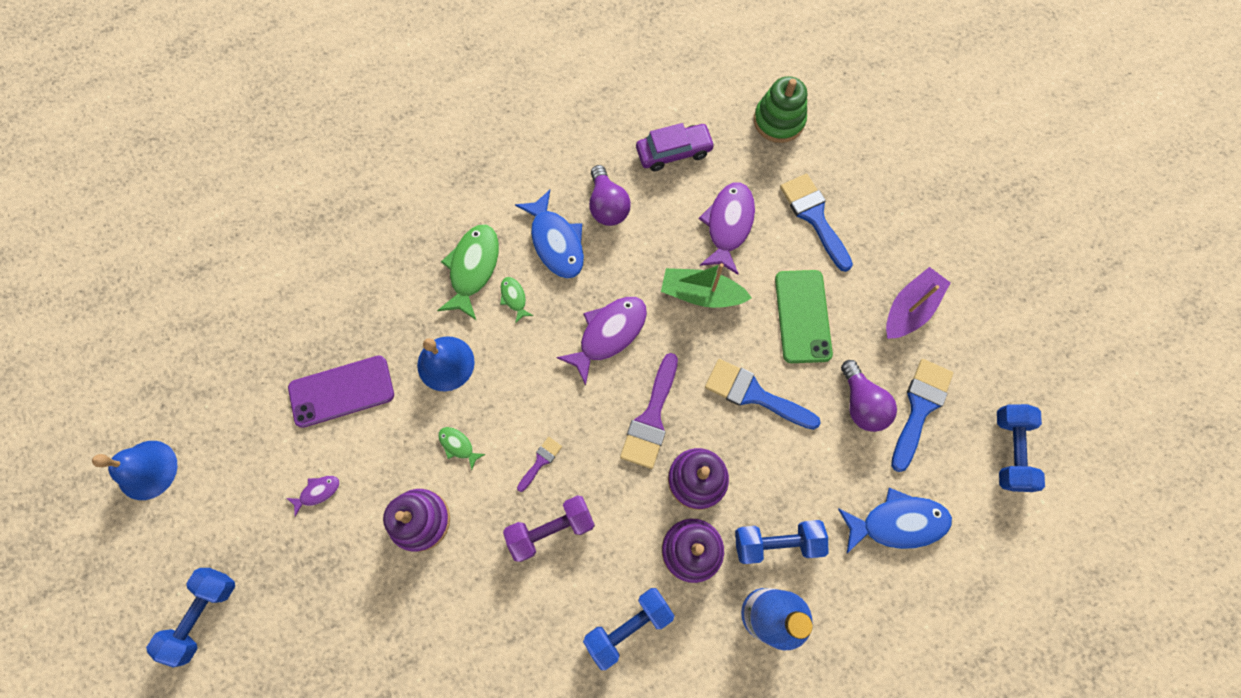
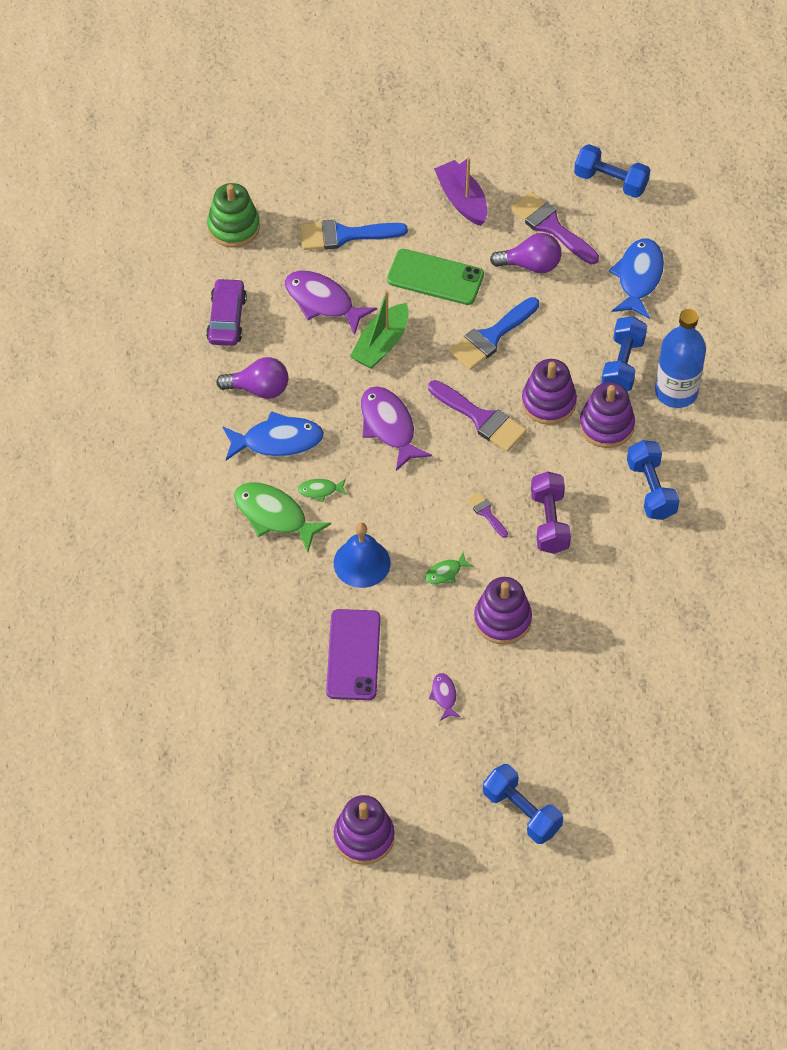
camera: 70 degrees left, 15 degrees down
(147, 470) = (364, 837): blue bell -> purple stacking toy
(919, 408) = (551, 226): blue brush -> purple brush

